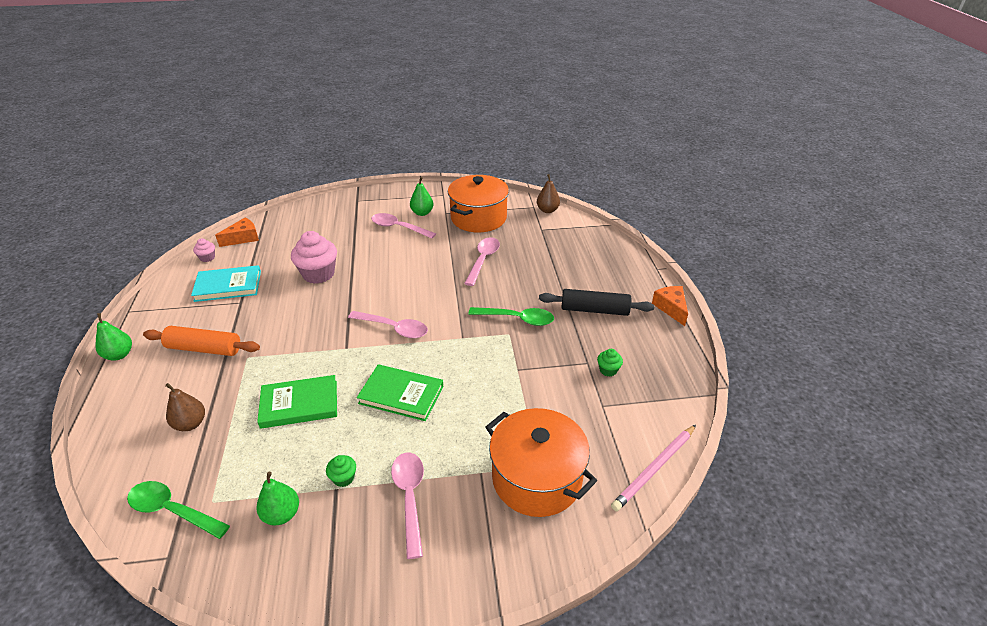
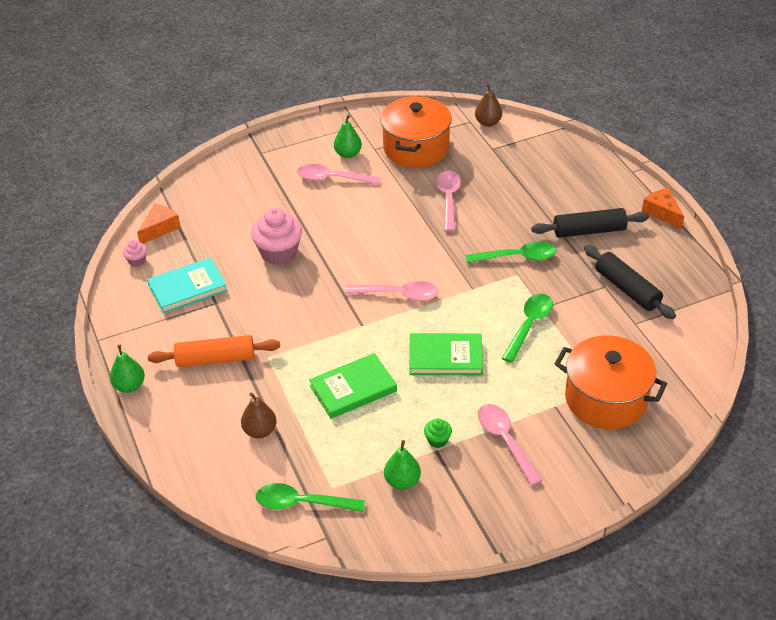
camera: 15 degrees left, 5 degrees up
(496, 383) = (529, 325): none -> green spoon
(608, 370) = (627, 289): green cupcake -> black rolling pin
(655, 468) = (701, 366): pink pencil -> none

